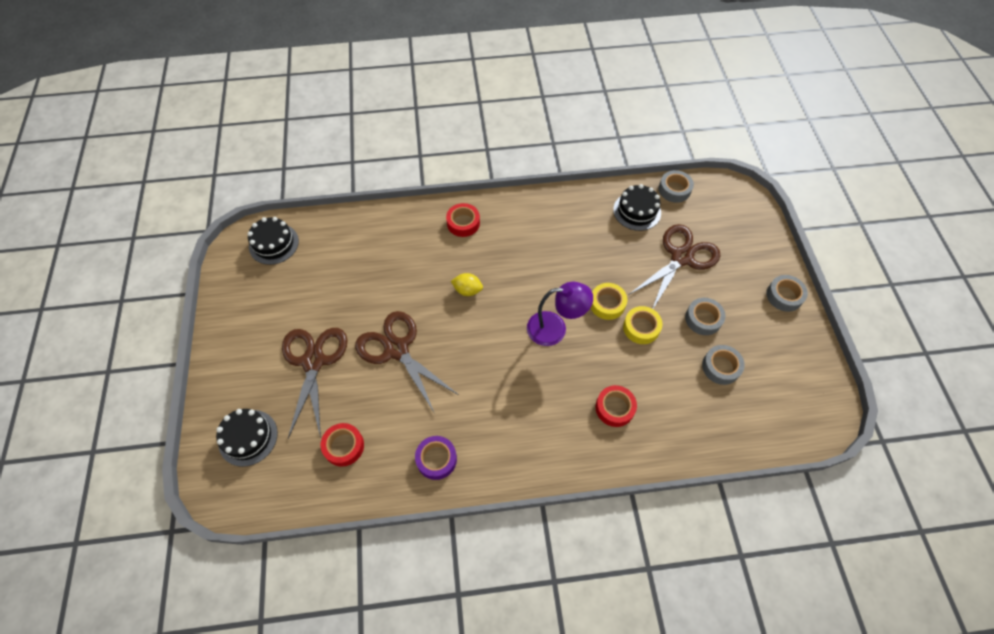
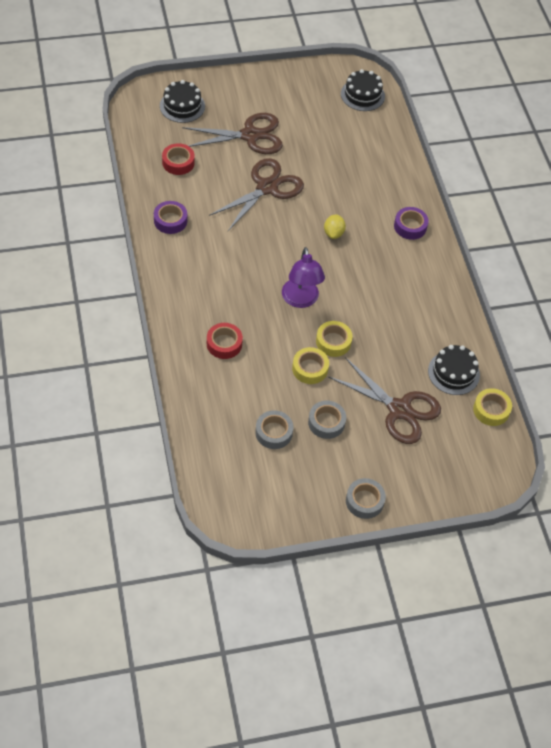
camera: 80 degrees right, 5 degrees down
(463, 223) = (410, 226): red tape -> purple tape
(674, 189) = (491, 410): grey tape -> yellow tape

